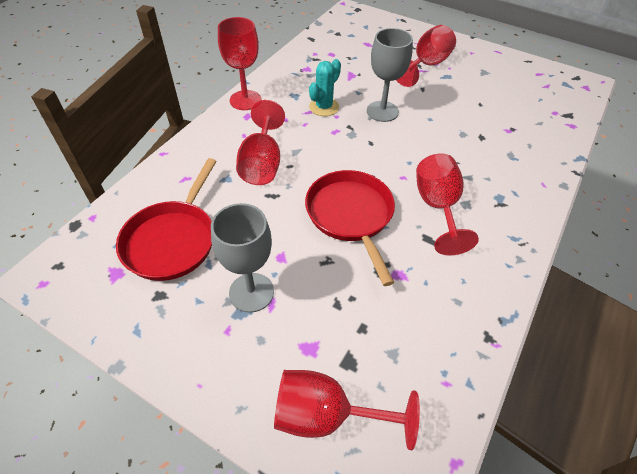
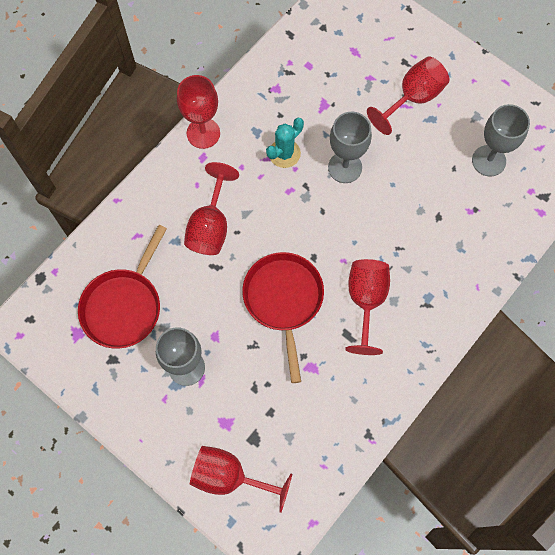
camera: 10 degrees right, 20 degrees up
(508, 97) = (489, 161): none -> grey goblet

